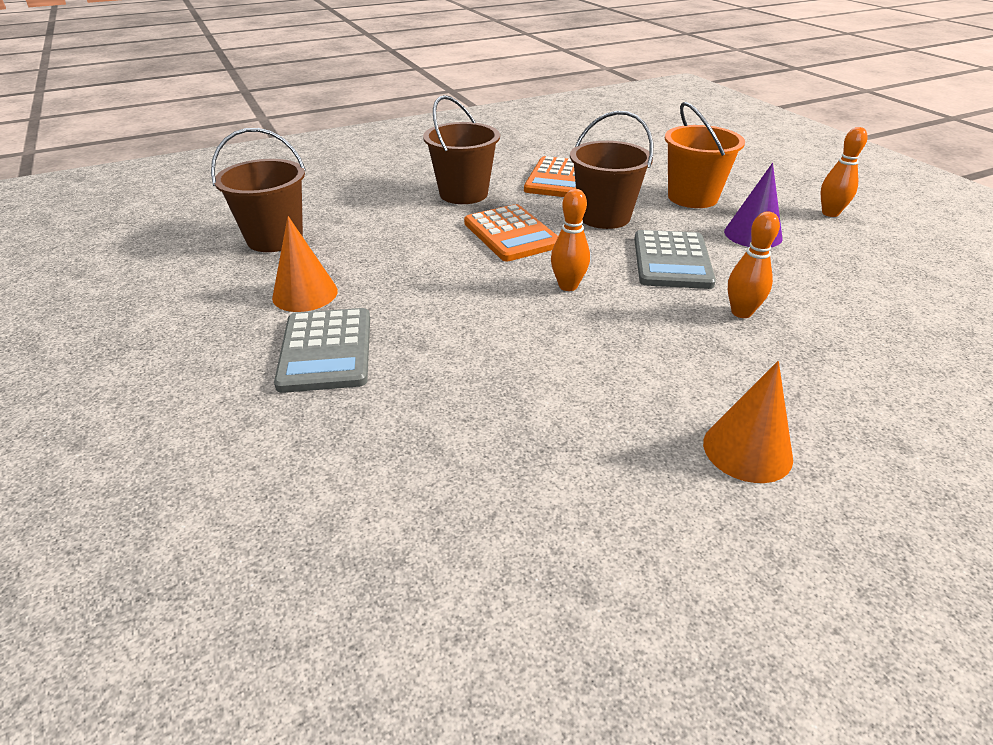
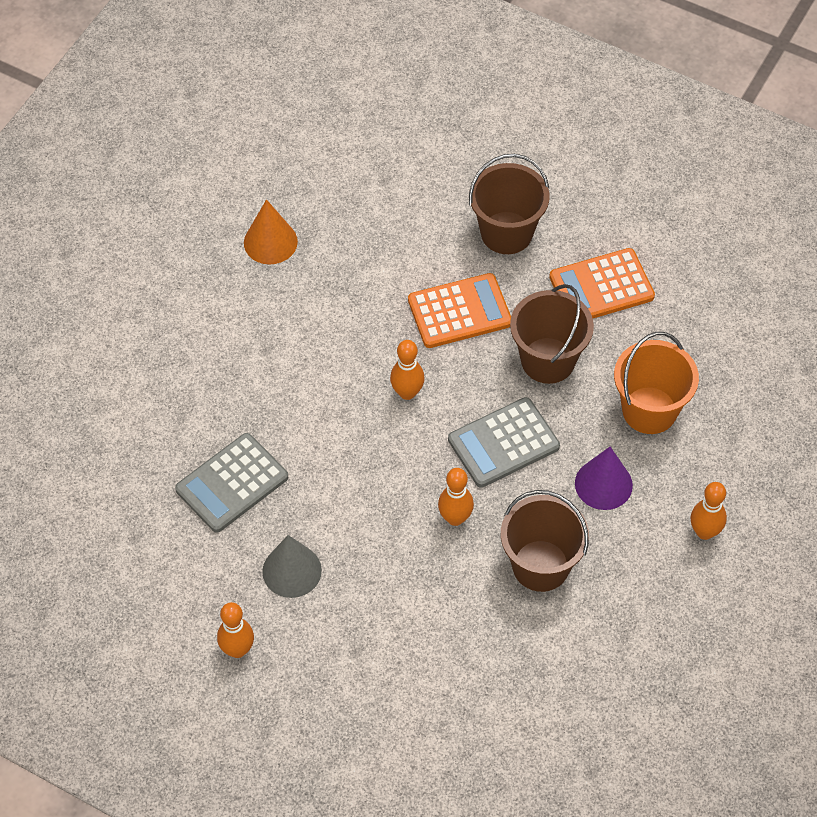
camera: 55 degrees right, 20 degrees up
(275, 239) = (324, 163): brown bucket -> brown bucket (540, 565)
(326, 350) = (221, 303): grey calculator -> grey calculator (232, 483)
(511, 234) = (459, 312): orange calculator -> orange calculator turned 135 degrees counterclockwise
(747, 450) = (292, 571): orange cone -> grey cone
(865, 563) = (237, 649): none -> orange bowling pin

